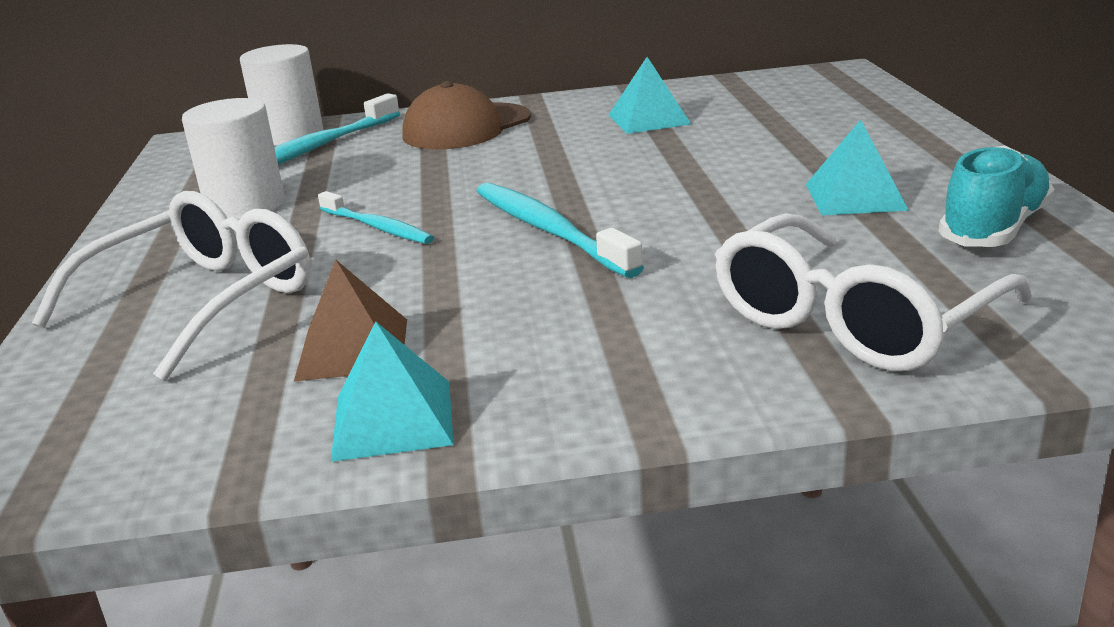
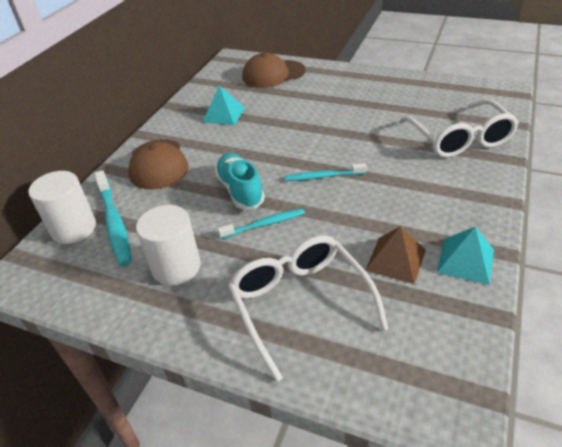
camera: 60 degrees left, 15 degrees up
(549, 231) = (323, 176): turquoise toothbrush -> turquoise toothbrush, size x0.63
(835, 109) = (273, 74): none -> brown cap
(855, 197) = (364, 103): turquoise pyramid -> none
(994, 229) = (415, 91): turquoise shoe -> turquoise shoe (240, 190)

